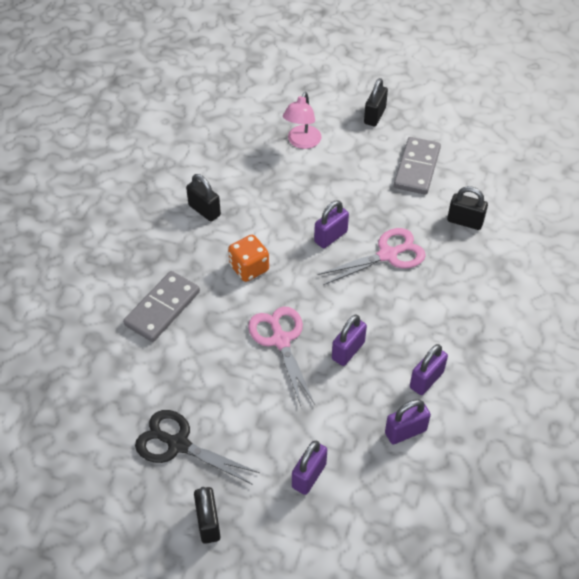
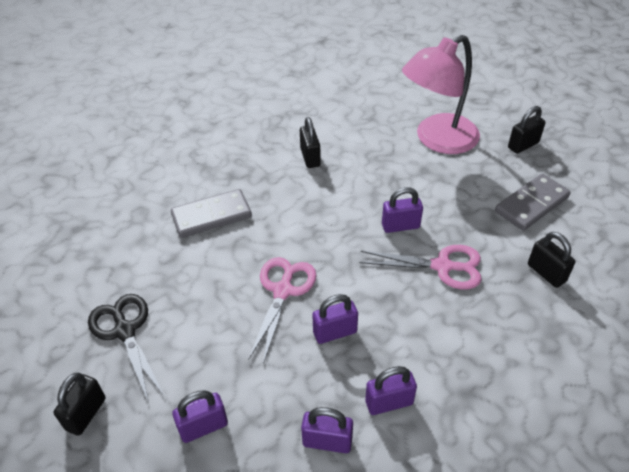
camera: 35 degrees right, 5 degrees down
(249, 268) = (307, 218): orange dice -> none
(302, 142) = (437, 140): pink lamp -> pink lamp, size x1.86

